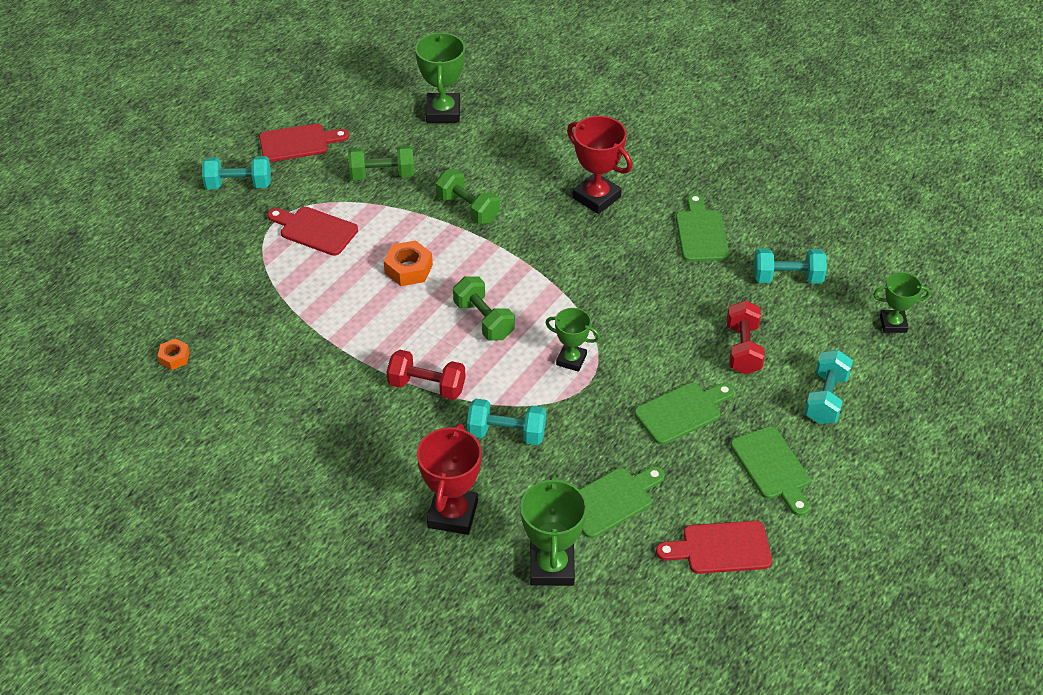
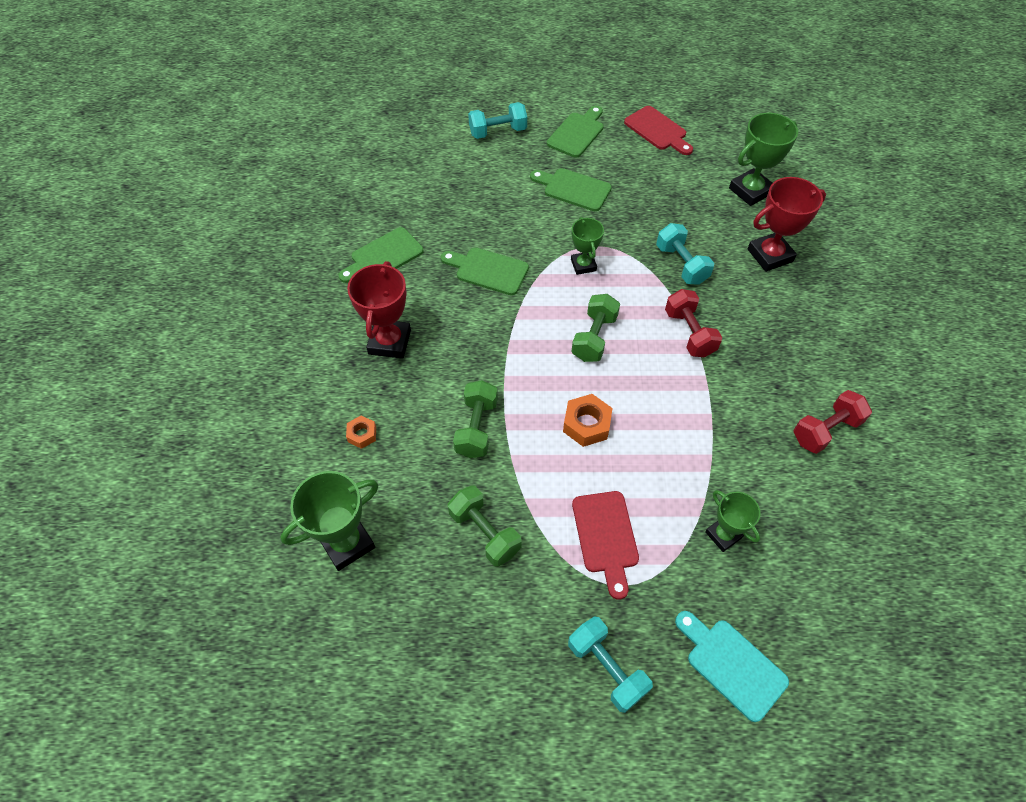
camera: 125 degrees left, 10 degrees up
(174, 240) = (732, 665): none -> turquoise cutting board
(174, 357) = (844, 533): orange nut -> orange nut (362, 434)
(298, 143) = (497, 659): red cutting board -> none
(611, 501) = (676, 188): green cutting board -> green cutting board (488, 270)
(743, 349) = (489, 184): red dumbbell -> red dumbbell (825, 430)
(787, 278) = (397, 190): turquoise dumbbell -> none
(893, 324) = (401, 126): green trophy -> green trophy (723, 535)

